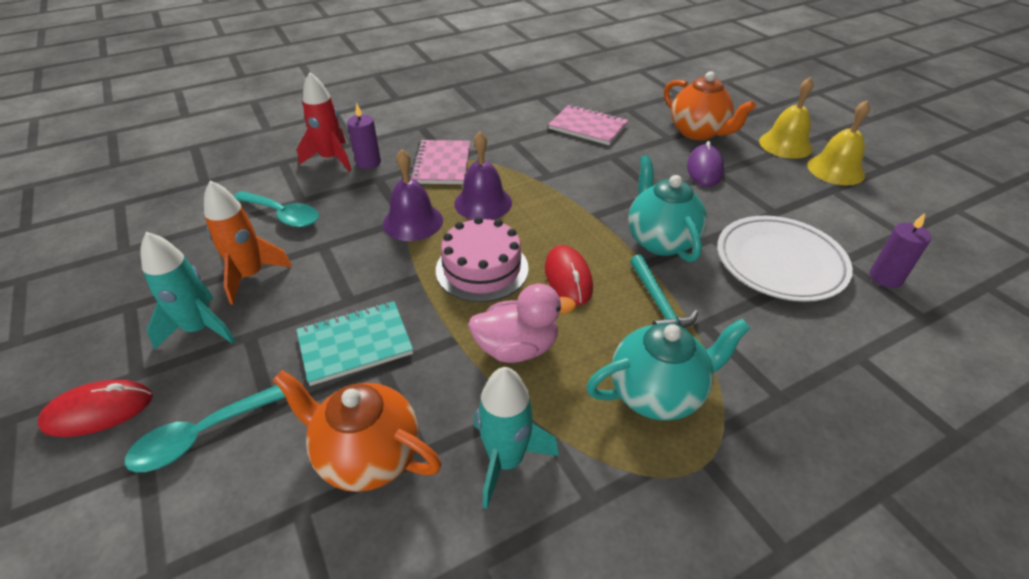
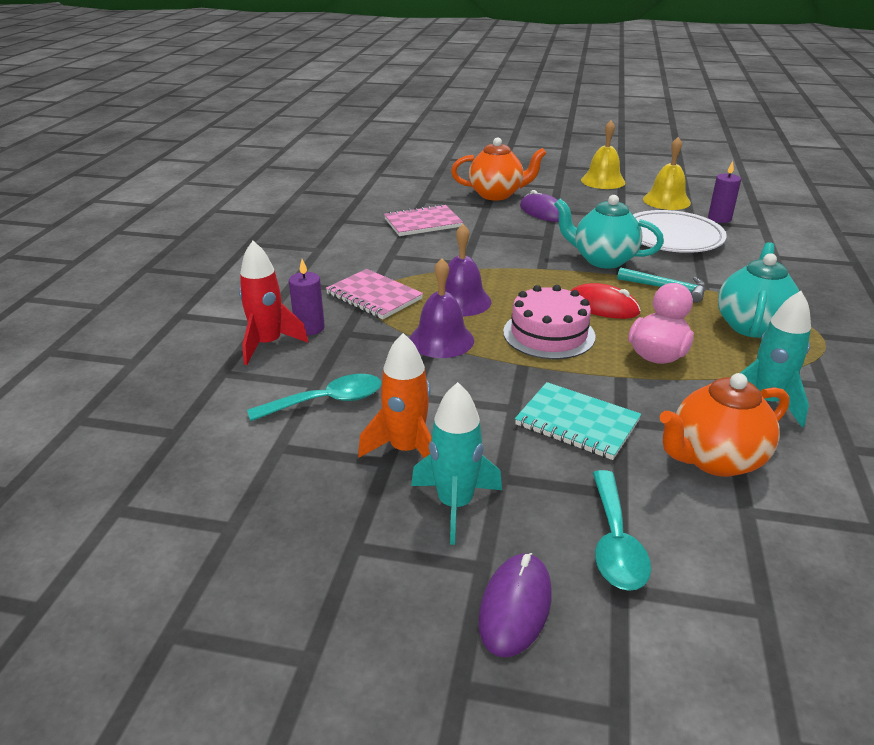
camera: 50 degrees left, 10 degrees down
(98, 411) = (515, 607): red mouse -> purple mouse
(355, 344) = (577, 423): turquoise notebook -> turquoise notebook turned 75 degrees counterclockwise
(785, 144) = (554, 179): yellow bell -> yellow bell (666, 201)

